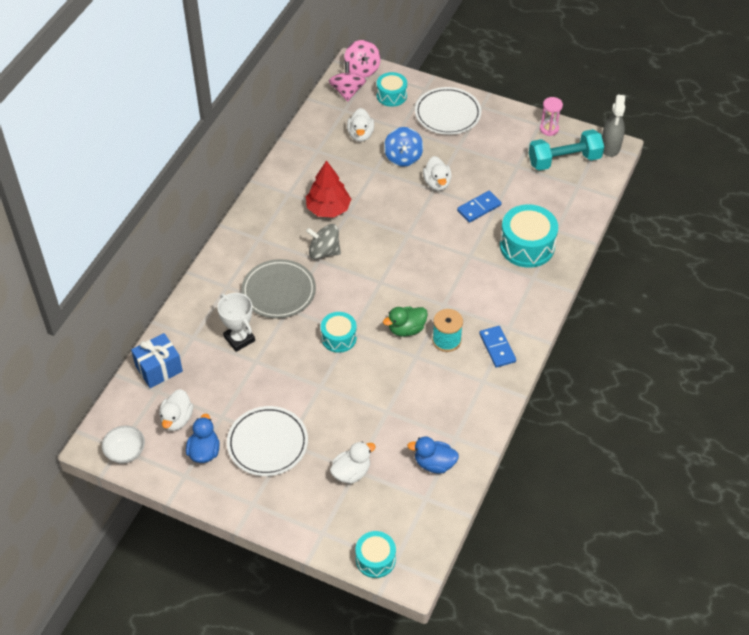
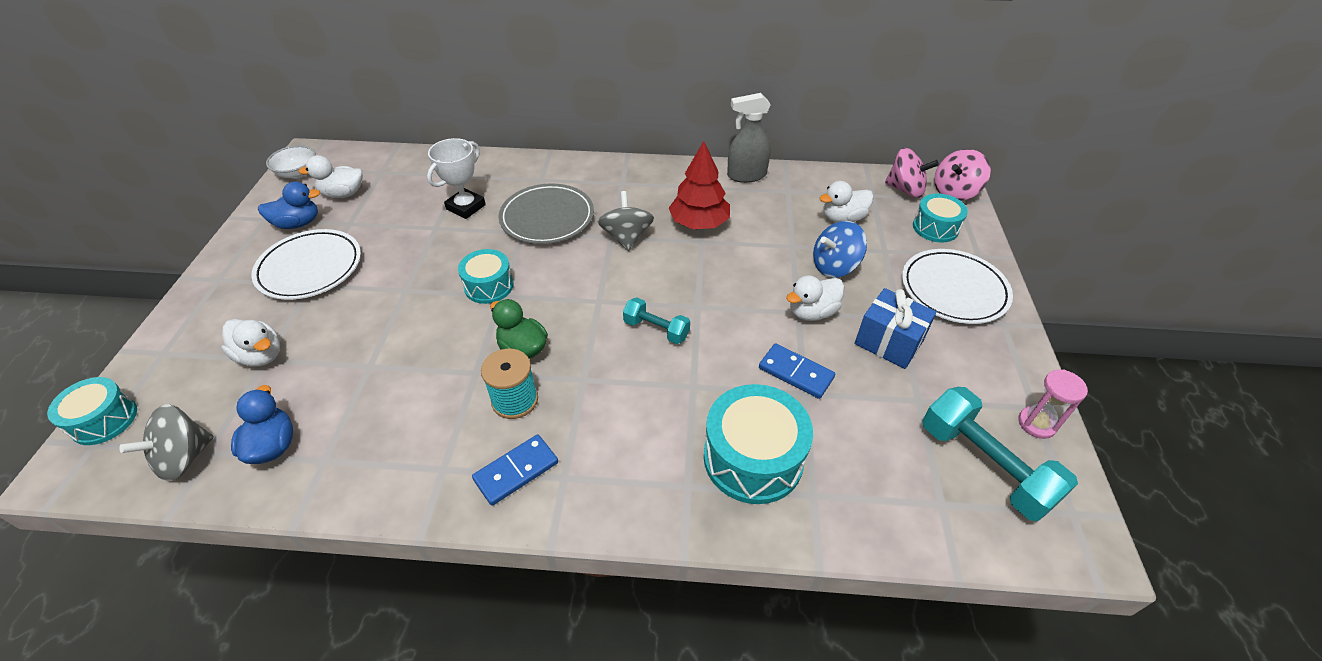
camera: 70 degrees right, 5 degrees down
(159, 369) = (411, 165): blue gift -> blue gift (888, 342)
(347, 92) = (905, 189): pink spinning top -> pink spinning top turned 45 degrees clockwise
(419, 260) = (656, 329): none -> turquoise dumbbell
(426, 510) = (185, 458): none -> grey spinning top
(610, 147) = (1081, 537): grey spray bottle -> grey spray bottle (746, 175)

